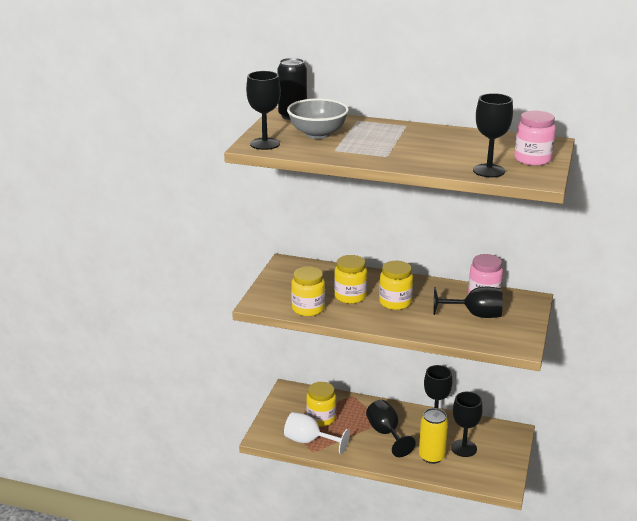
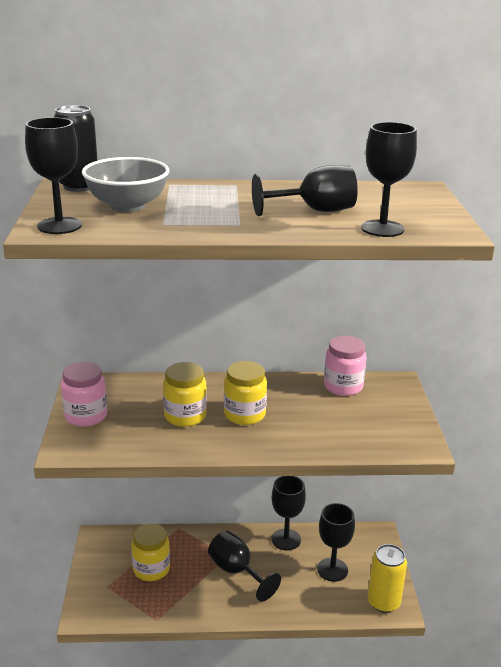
camera: 20 degrees left, 0 degrees up
(308, 309) = (137, 444): yellow jar -> none
(309, 441) = (147, 605): white goblet -> none
(431, 456) = (301, 590): yellow can -> yellow can (383, 602)
(475, 315) = (347, 414): black goblet -> black goblet (315, 211)
(532, 159) = (421, 209): pink jar -> pink jar (86, 416)

